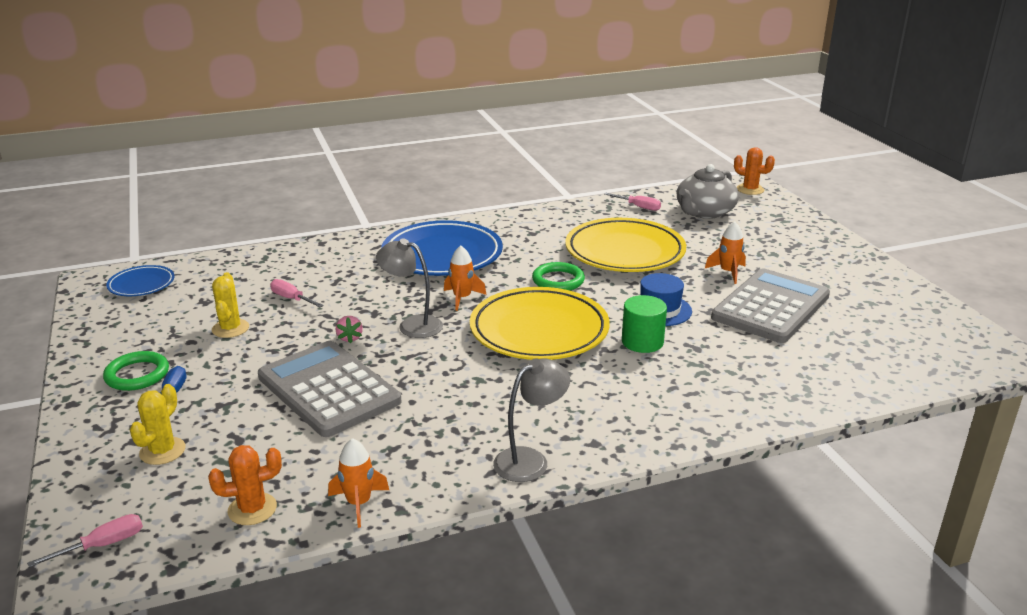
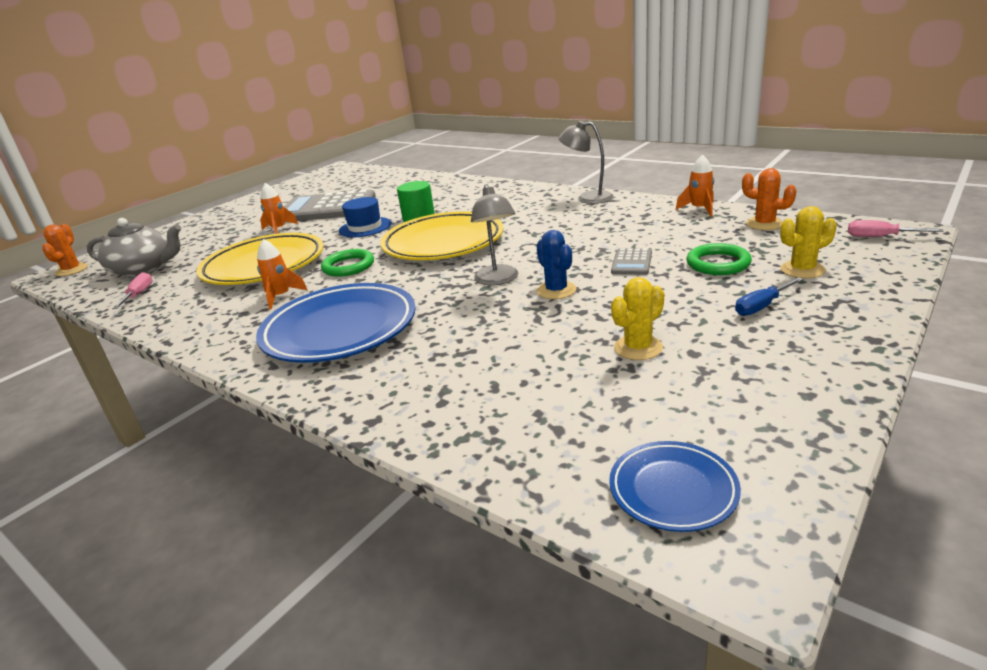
camera: 120 degrees left, 0 degrees up
(137, 375) = (782, 340): green ring -> green ring (718, 263)
(291, 299) = (535, 353): pink screwdriver -> none
(328, 389) = (632, 262): grey calculator -> grey calculator, size x0.43
(350, 338) = (556, 290): pink strawberry -> blue cactus
(462, 298) = (425, 283): orange rocket -> orange rocket (281, 296)

